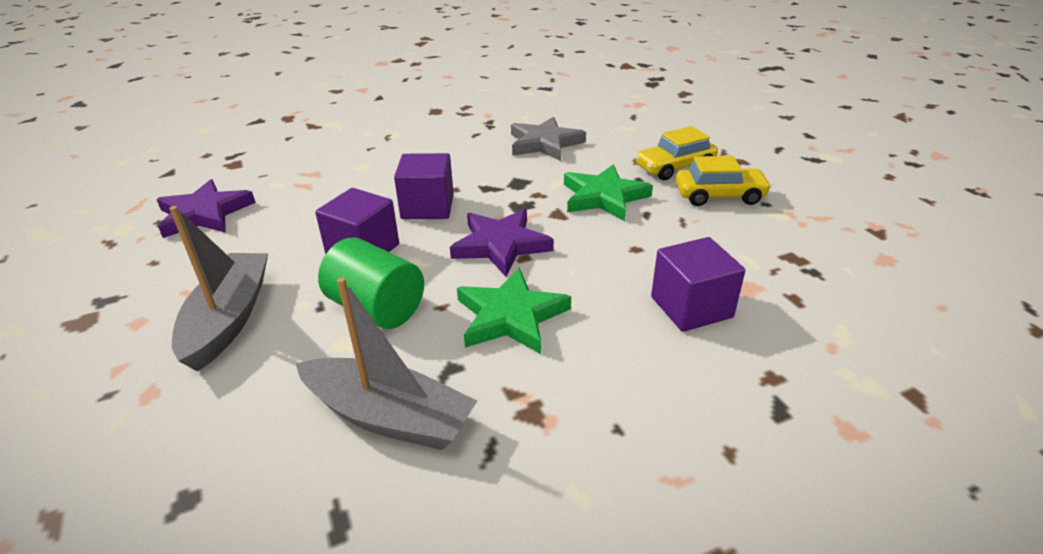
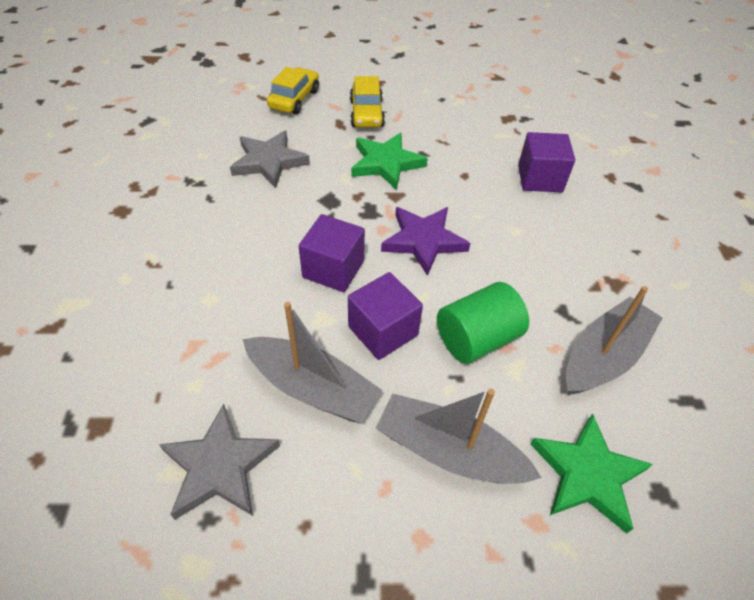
camera: 70 degrees left, 15 degrees up
(204, 214) = (219, 466): purple star -> grey star
(285, 232) = (312, 388): none -> grey boat
(510, 316) = (517, 263): green star -> green star (587, 474)
(719, 196) = (420, 112): yellow car -> yellow car (294, 99)

